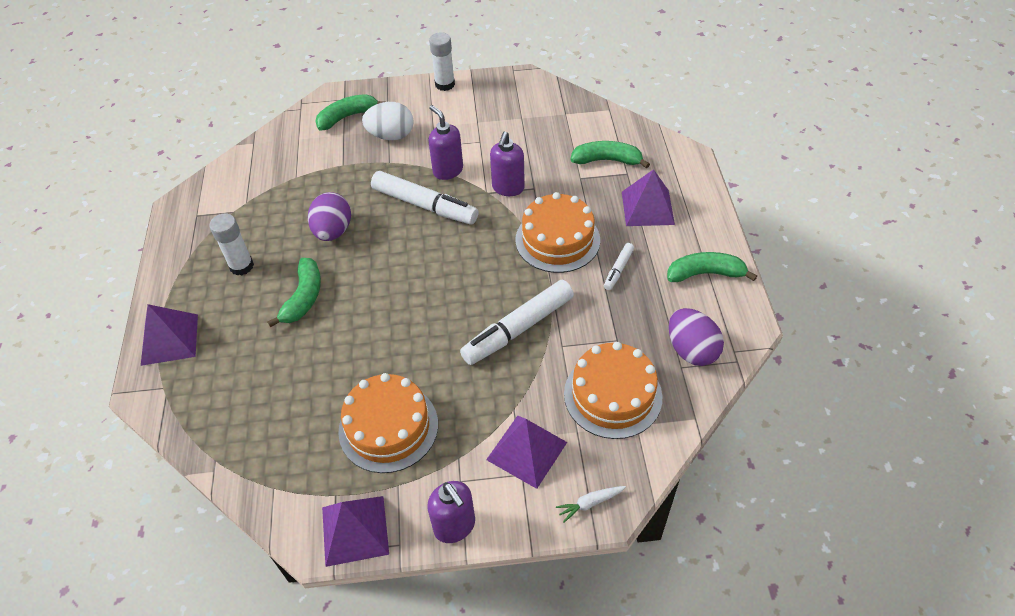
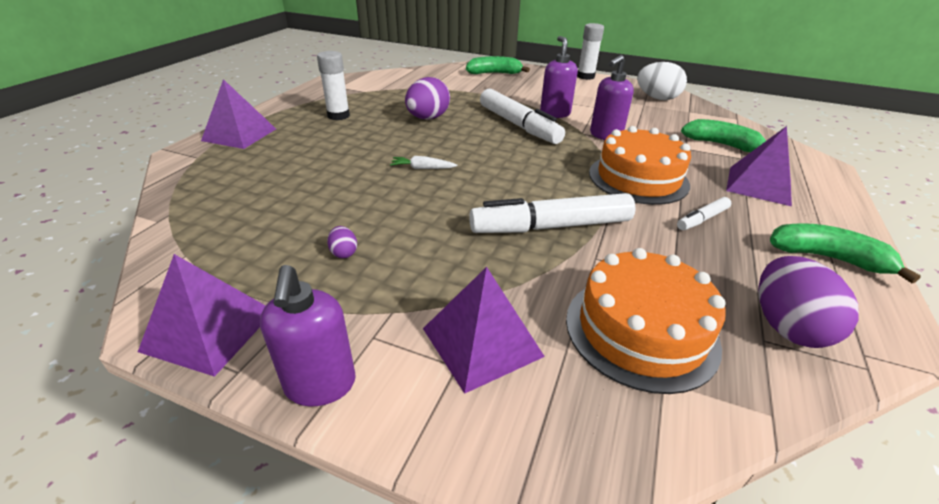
camera: 25 degrees right, 15 degrees down
(304, 297) = (365, 144): green banana -> none
(388, 427) = (344, 253): orange cake -> purple egg
(391, 136) = (521, 88): white egg -> white egg (657, 98)
(590, 503) = (533, 455): white carrot -> white carrot (422, 168)

